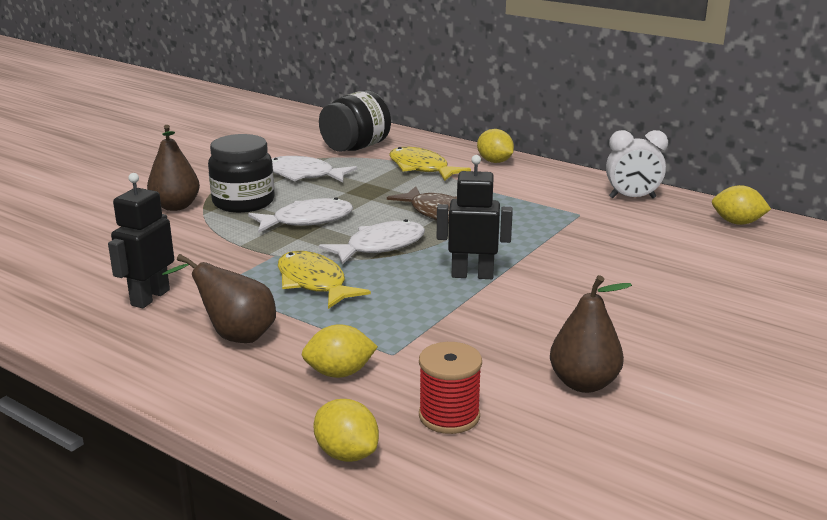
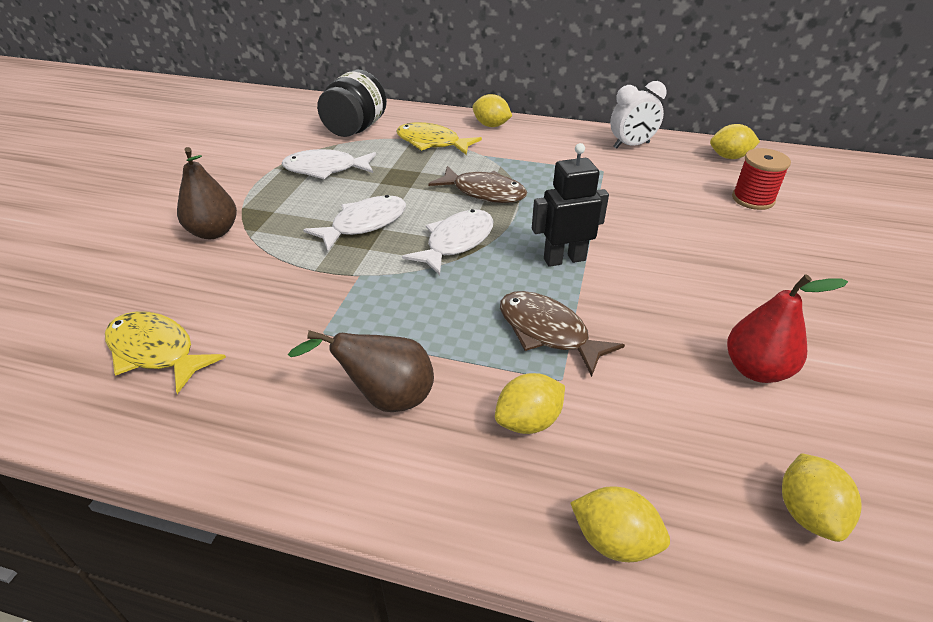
camera: 20 degrees left, 15 degrees up
(150, 297) = (256, 366): black robot -> none
(243, 202) = (284, 213): black jar -> none
(314, 283) = (422, 303): yellow fish -> yellow fish (156, 351)
(409, 322) = (548, 332): none -> brown fish
(449, 416) = (673, 450): red spool -> red spool (753, 199)
(531, 478) = (807, 513): none -> yellow lemon
(584, 383) = (756, 369): brown pear -> red pear

